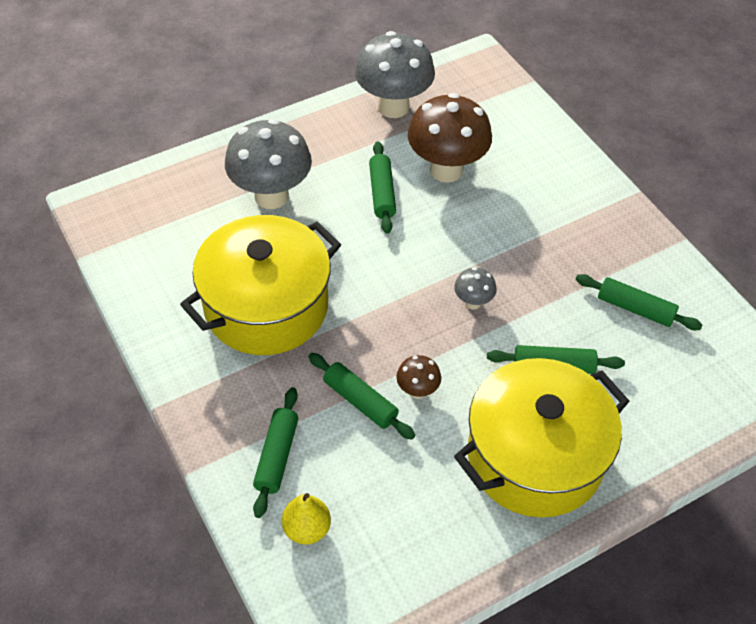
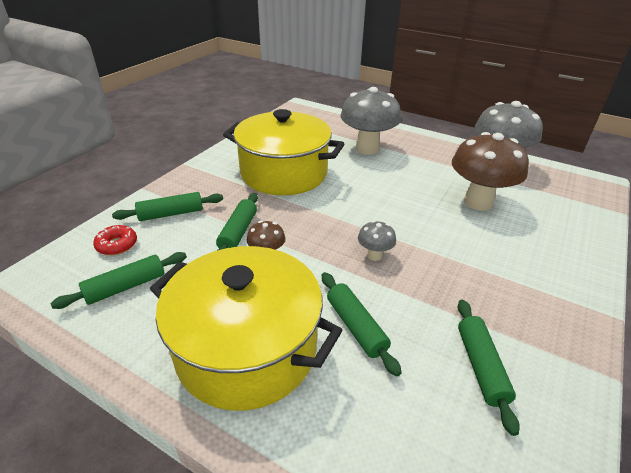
camera: 60 degrees right, 15 degrees down
(307, 529) = (117, 245): yellow pear -> red donut
(382, 193) = (421, 183): green rolling pin -> green rolling pin (126, 287)

